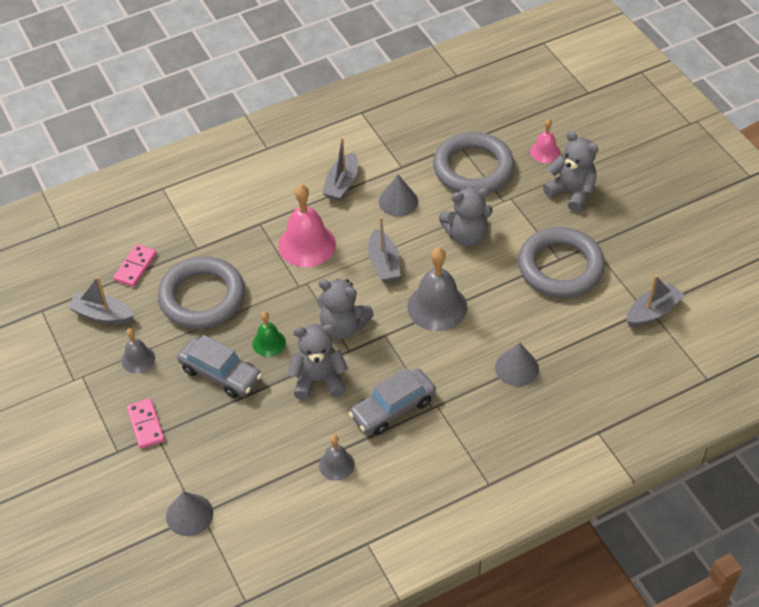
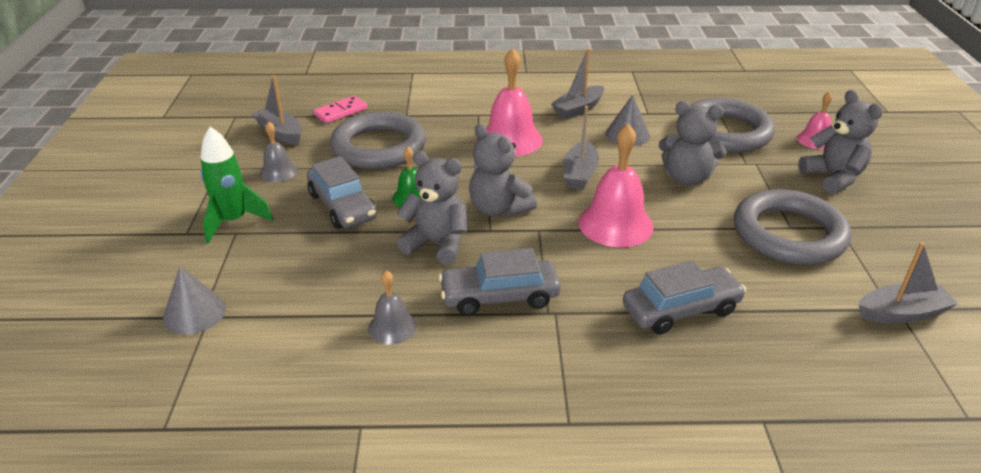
camera: 25 degrees right, 15 degrees down
(146, 425) = (233, 221): pink domino -> green rocket
(437, 306) = (615, 224): grey bell -> pink bell
(516, 368) = (681, 310): grey cone -> grey car

